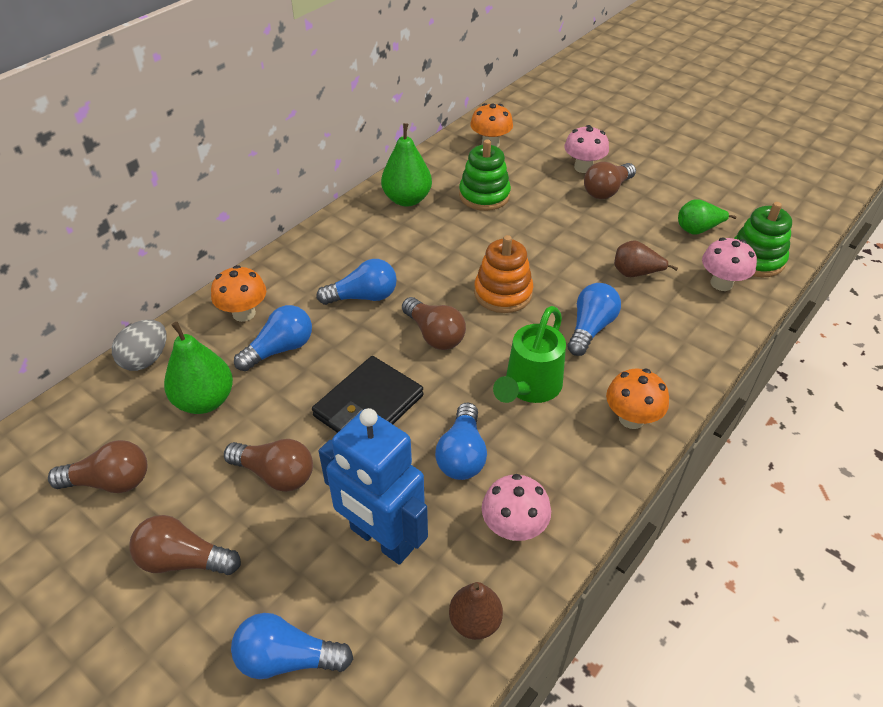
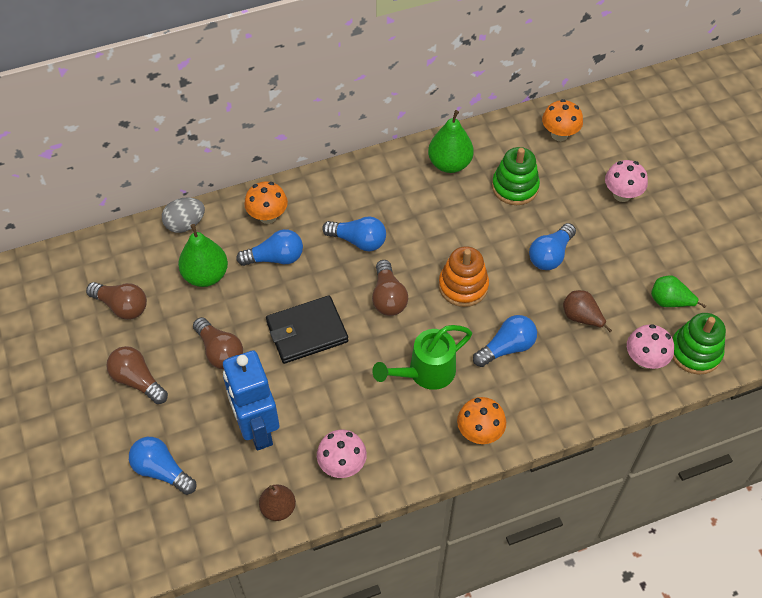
camera: 30 degrees right, 10 degrees up
(462, 455) = (344, 399): blue light bulb -> blue light bulb (550, 255)
(606, 190) = (623, 227): brown light bulb -> none

